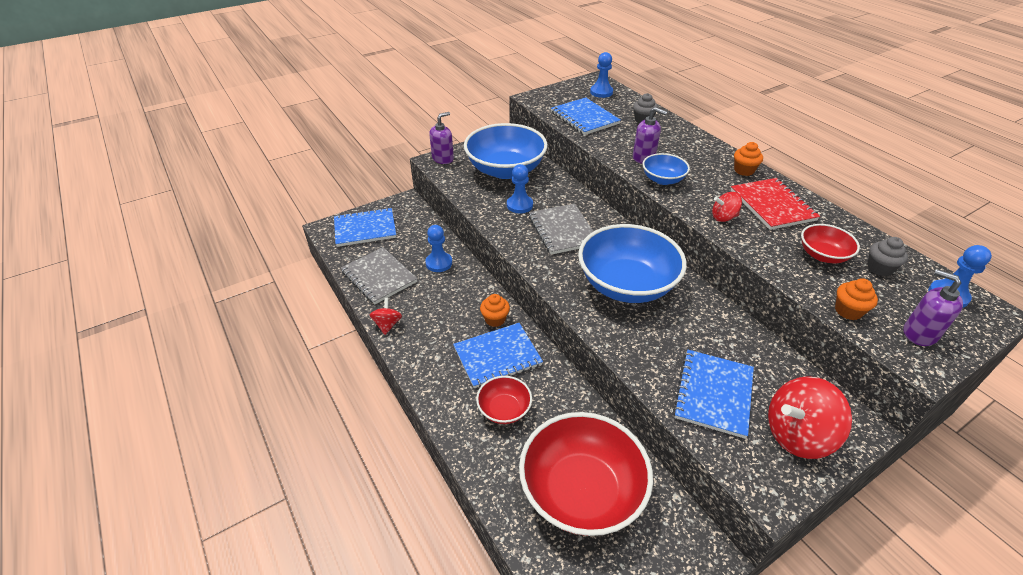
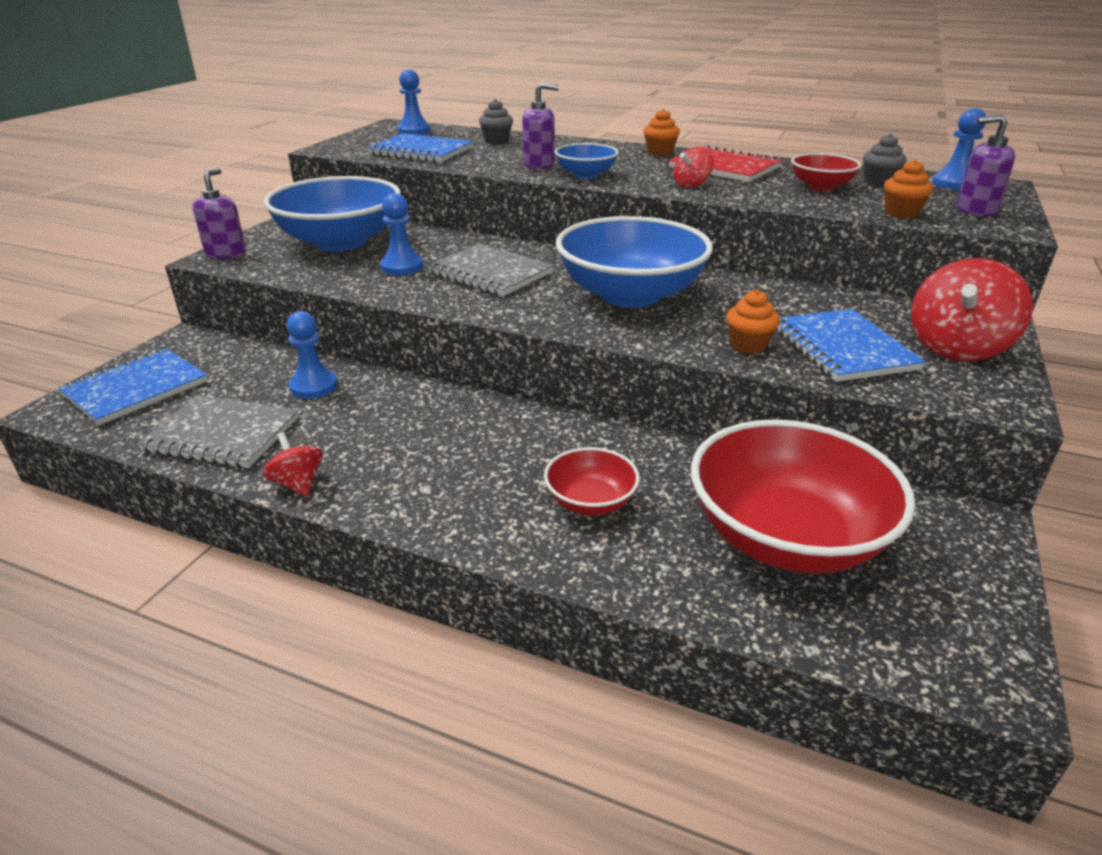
camera: 35 degrees left, 10 degrees down
(495, 319) = (468, 414): orange cupcake -> orange cupcake (748, 345)
(497, 356) = (516, 450): blue notebook -> none

